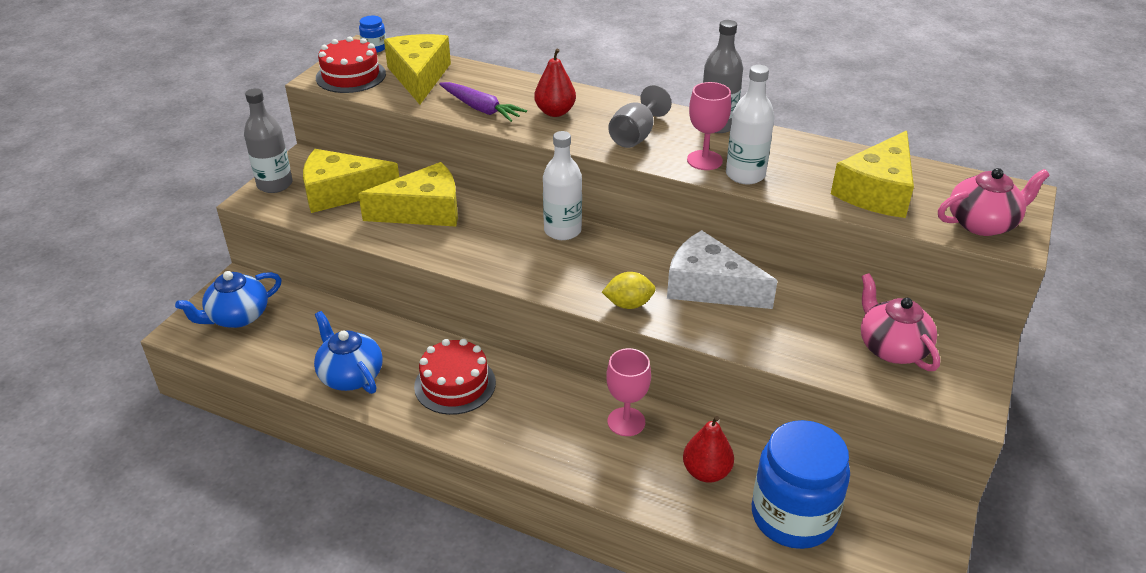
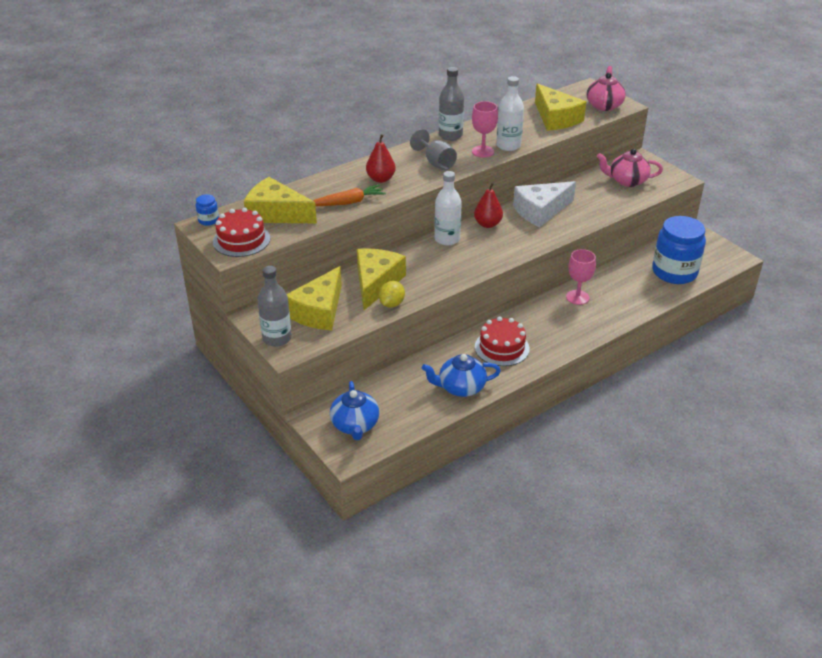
camera: 60 degrees left, 0 degrees up
(480, 109) = (347, 202): purple carrot -> orange carrot
(628, 304) = (535, 240): yellow lemon -> yellow lemon (392, 304)
(706, 472) = (630, 286): red pear -> red pear (487, 224)

